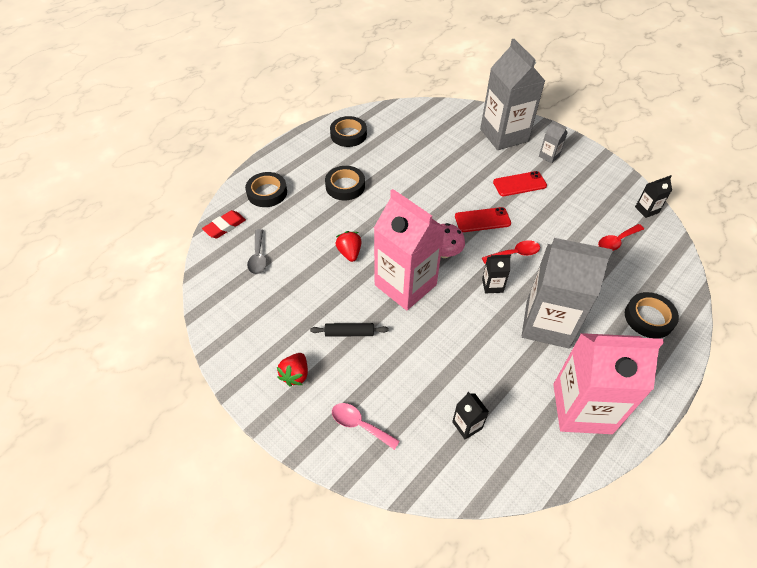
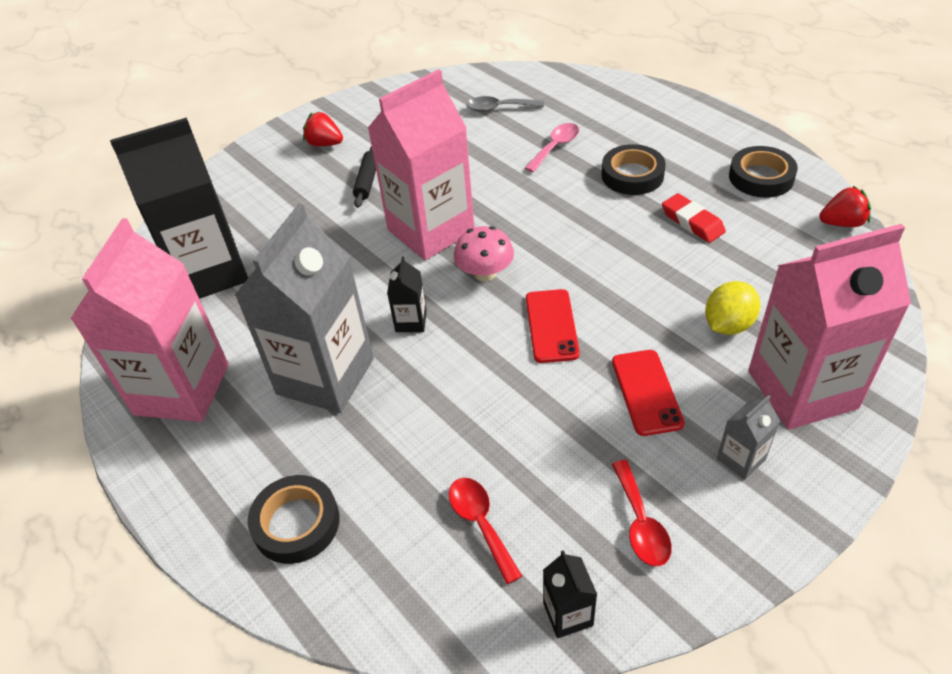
camera: 100 degrees right, 5 degrees down
(225, 226) = (553, 80): red eraser -> red eraser (692, 222)
(267, 193) = (616, 107): black tape -> none
(349, 253) = (496, 180): red strawberry -> red strawberry (842, 223)
(359, 425) = (247, 189): pink spoon -> pink spoon (555, 147)
(467, 425) = (210, 272): black carton -> black carton, size x2.42
(468, 154) = (728, 325): none -> yellow lemon
(504, 135) = (802, 389): grey carton -> pink carton
(515, 254) = (470, 358): red spoon -> red spoon (641, 523)

